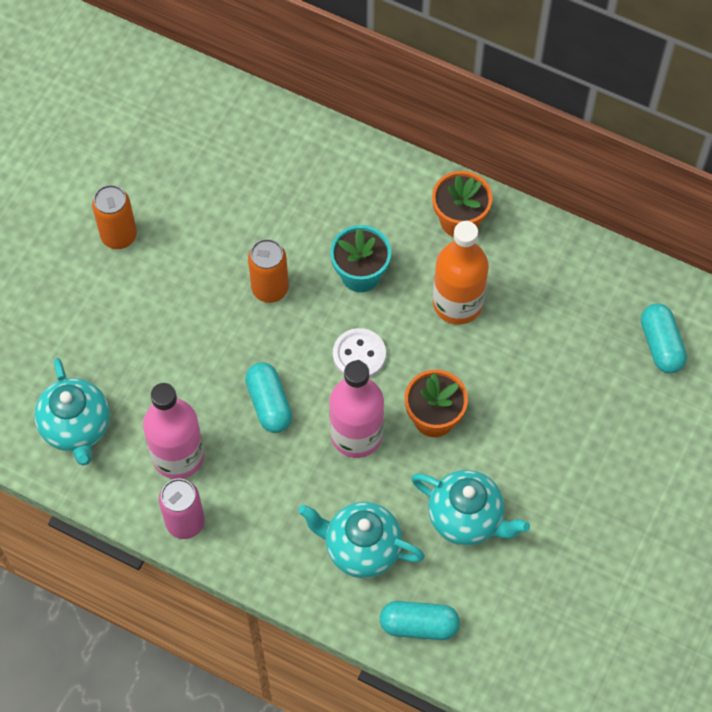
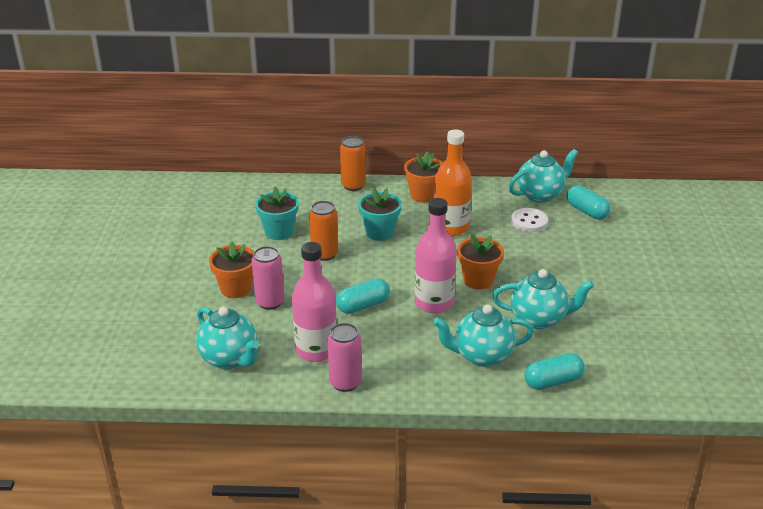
camera: 25 degrees left, 30 degrees down
(119, 236) = (203, 259): orange can -> orange can (353, 186)
(134, 308) = (236, 288): none -> orange flower pot
(163, 350) = (270, 302): none -> pink can
(234, 220) = (279, 232): none -> turquoise flower pot
(269, 404) = (363, 305): turquoise capsule -> turquoise capsule turned 75 degrees counterclockwise
(359, 355) = (406, 266): white button -> white button (529, 221)
(619, 285) = (540, 195): none -> turquoise teapot

